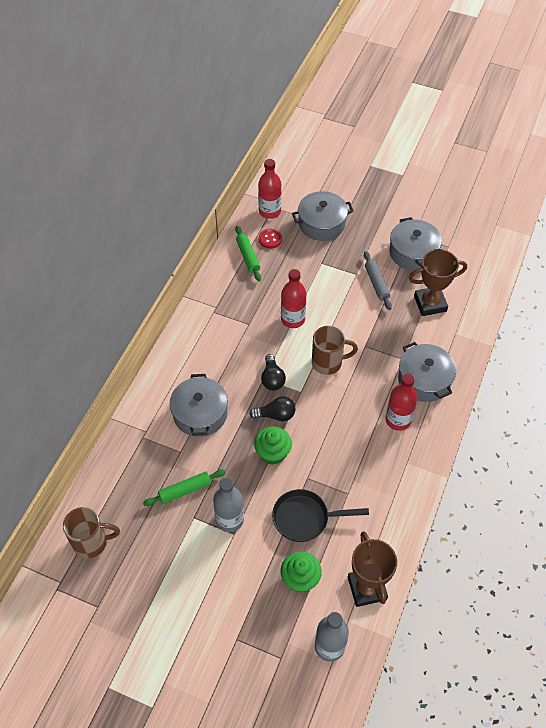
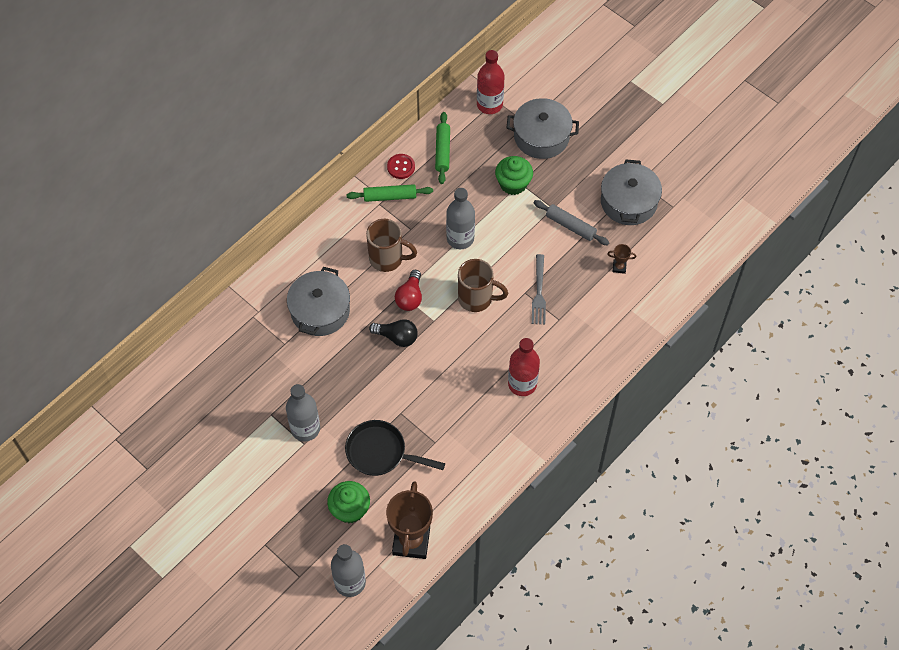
camera: 20 degrees right, 5 degrees up
(91, 542) = (164, 406): brown mug -> brown mug (387, 258)
(185, 490) = (273, 384): green rolling pin -> green rolling pin (390, 196)
(270, 239) = (475, 138): red button -> red button (401, 167)
(272, 379) = (410, 297): black light bulb -> red light bulb
(273, 453) = (377, 376): green cupcake -> green cupcake (513, 184)
(293, 319) = (460, 238): red bottle -> grey bottle
(376, 283) = (570, 226): grey rolling pin -> grey rolling pin turned 60 degrees counterclockwise
(376, 342) = (539, 292): none -> grey fork
(424, 380) = (571, 350): grey pot -> none
(430, 303) = (619, 267): brown trophy -> brown trophy, size x0.42

